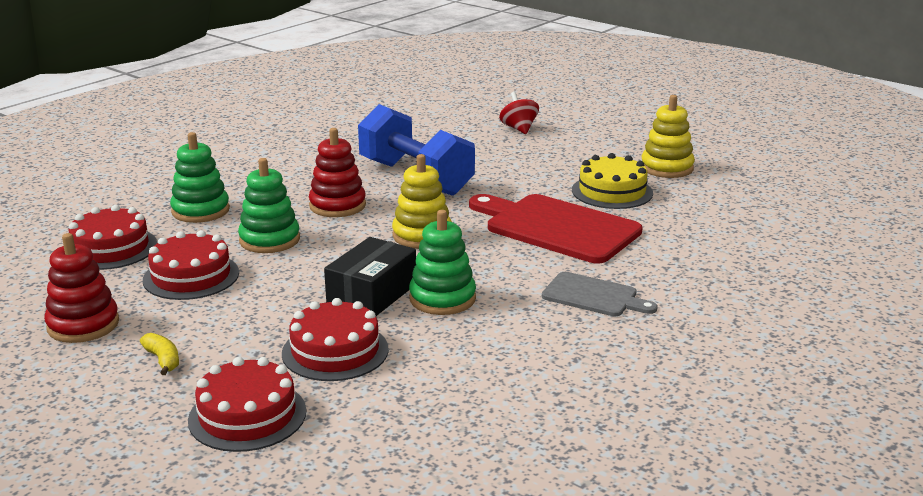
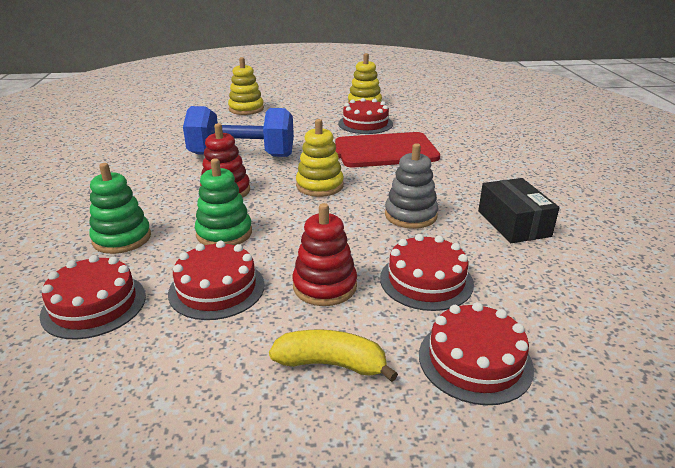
camera: 45 degrees left, 5 degrees up
(83, 325) = (201, 382): red stacking toy -> red stacking toy (324, 286)
(163, 360) = (331, 364): yellow banana -> yellow banana, size x1.64
(372, 294) = (368, 233): black box -> black box (513, 223)
(442, 298) = (410, 215): green stacking toy -> grey stacking toy
(519, 129) = (246, 109): red spinning top -> yellow stacking toy
(593, 296) = (473, 177): grey cutting board -> none
(612, 191) = (365, 124): yellow cake -> red cake

